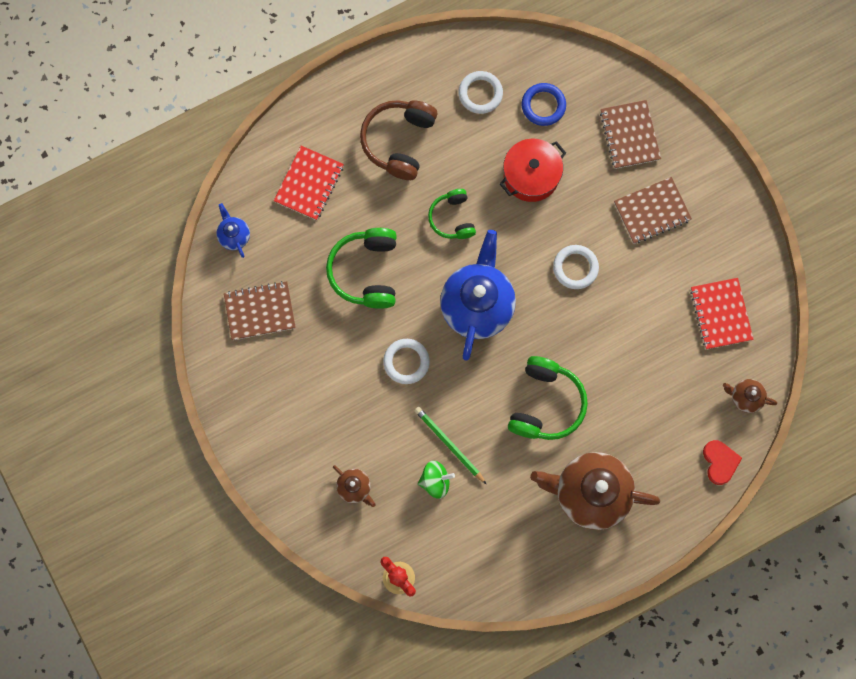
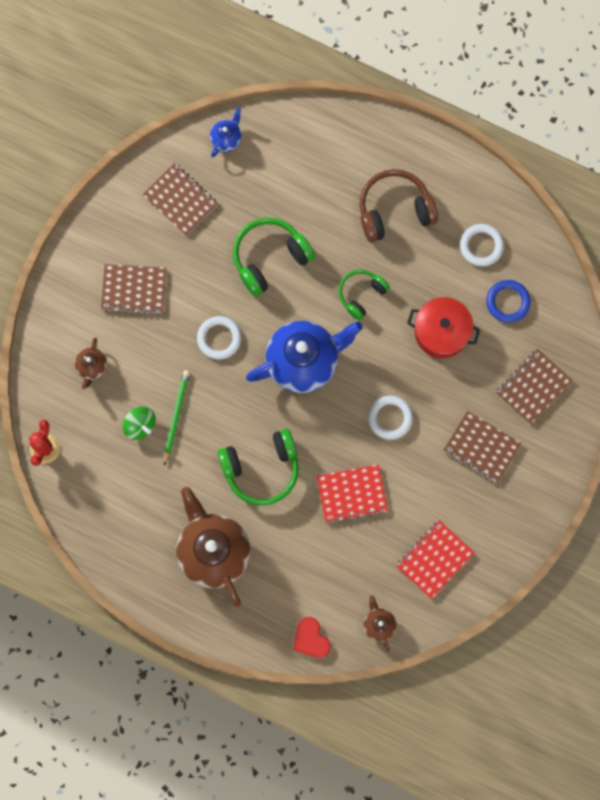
camera: 55 degrees right, 0 degrees up
(309, 184) = (309, 166): red notebook -> red notebook (352, 494)
(311, 405) = (134, 289): none -> brown notebook
(720, 462) = (311, 639): red heart -> red heart turned 105 degrees clockwise

